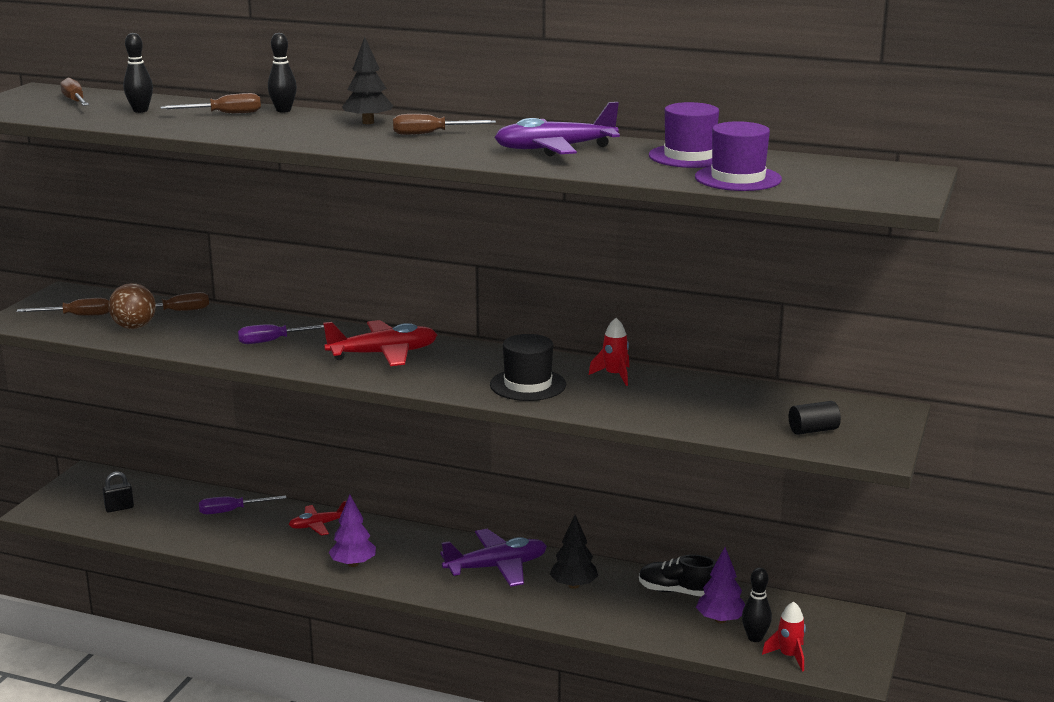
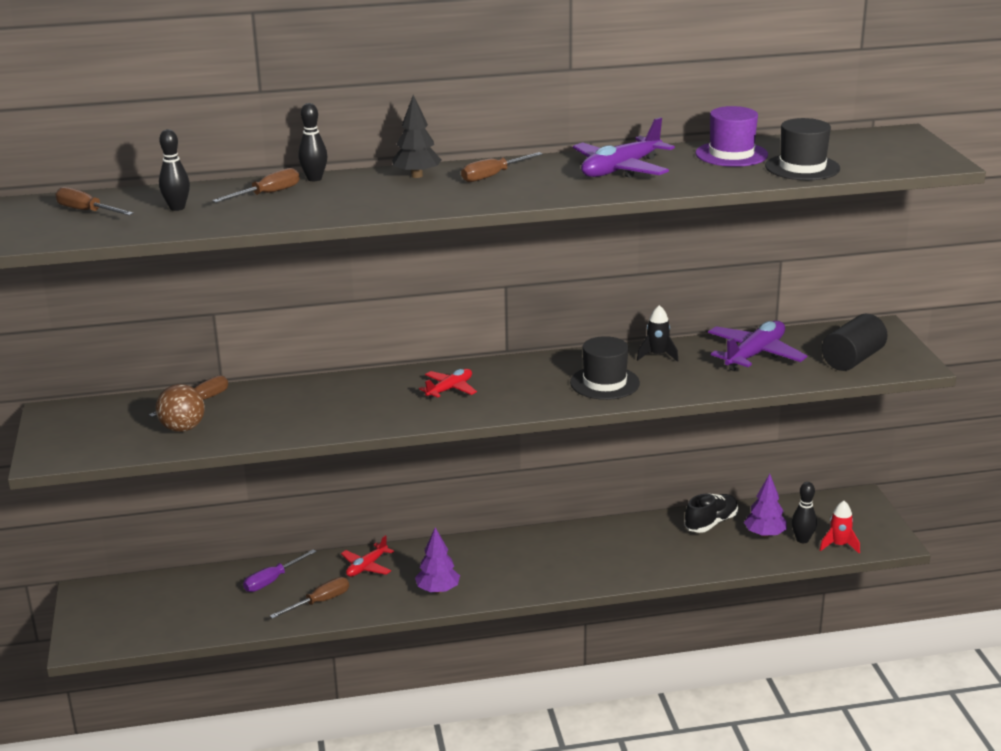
camera: 30 degrees left, 5 degrees up
(77, 316) = (106, 433): brown screwdriver -> brown screwdriver (320, 602)
(119, 508) = (160, 614): black padlock -> none
(274, 341) = (336, 404): purple screwdriver -> none
(383, 354) = (450, 389): red plane -> red plane, size x0.59
(496, 567) = (556, 551): purple plane -> purple plane (755, 355)
(573, 585) = (632, 545): black tree -> none
(614, 375) = (657, 355): red rocket -> black rocket
(677, 591) = (711, 523): black shoe -> black shoe turned 150 degrees clockwise
(738, 178) = (802, 167): purple hat -> black hat
(813, 430) = (853, 359): black cylinder -> black cylinder, size x1.67

